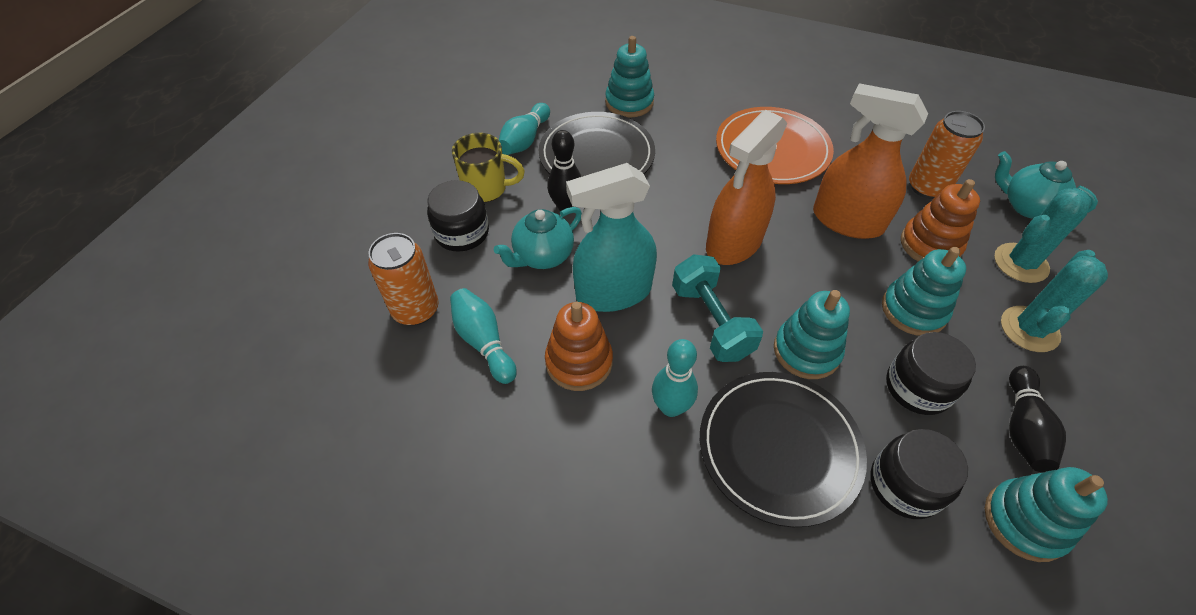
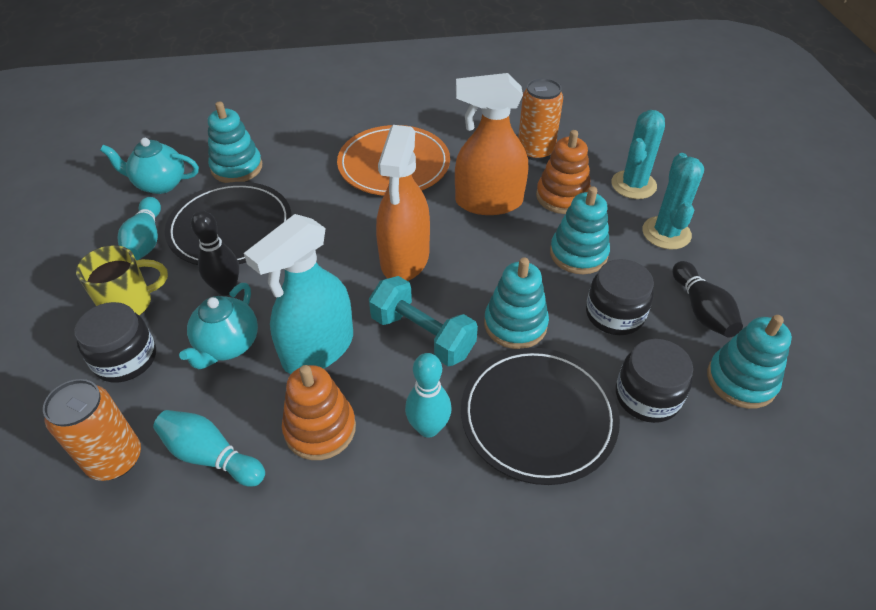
camera: 30 degrees left, 5 degrees down
(1026, 206) = (614, 139): turquoise teapot -> turquoise teapot (160, 184)

